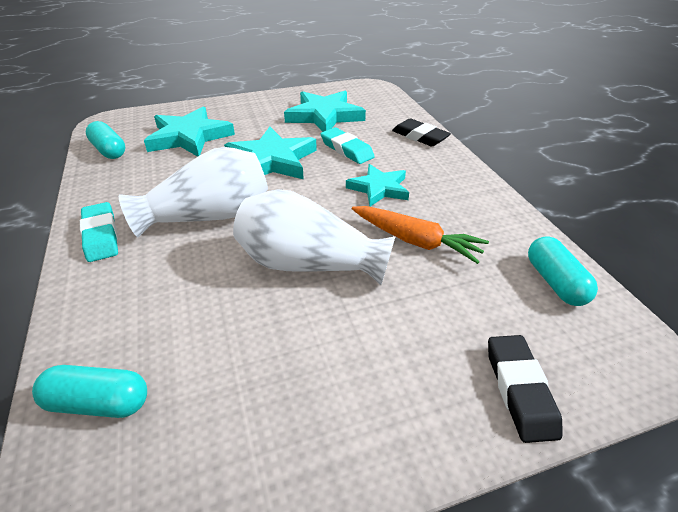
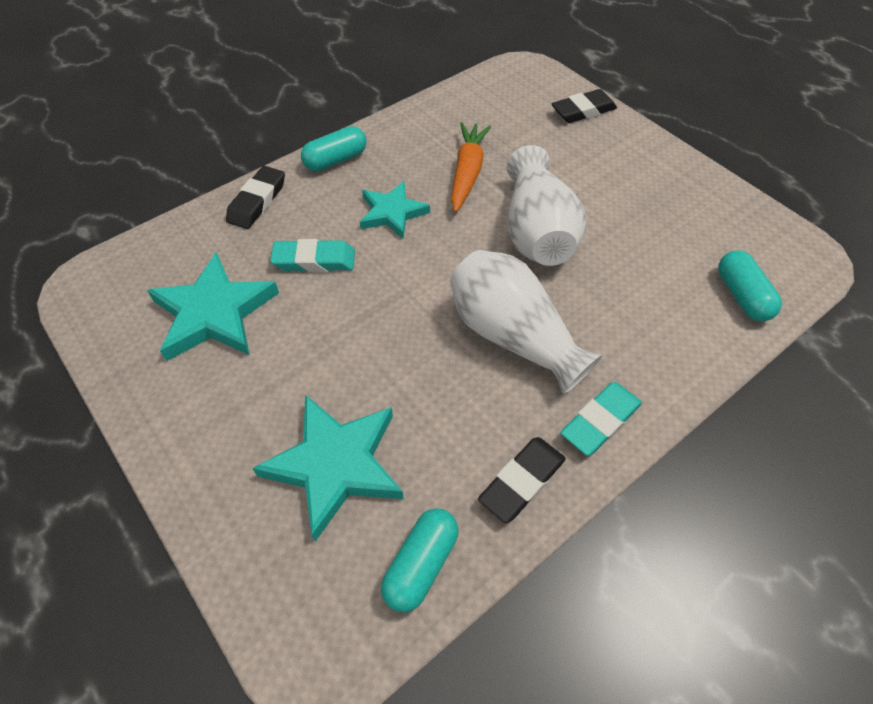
camera: 110 degrees left, 15 degrees up
(106, 191) = (522, 481): none -> black eraser
(272, 160) = (369, 326): turquoise star -> none
(346, 150) = (314, 260): turquoise eraser -> turquoise eraser turned 60 degrees clockwise
(555, 282) = (476, 99): turquoise capsule -> turquoise capsule (336, 160)

